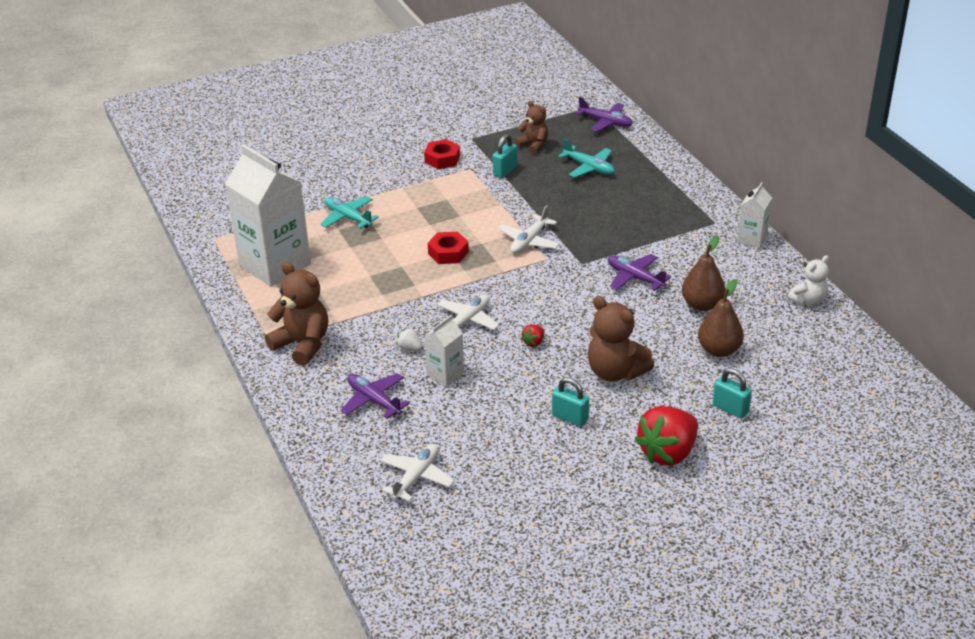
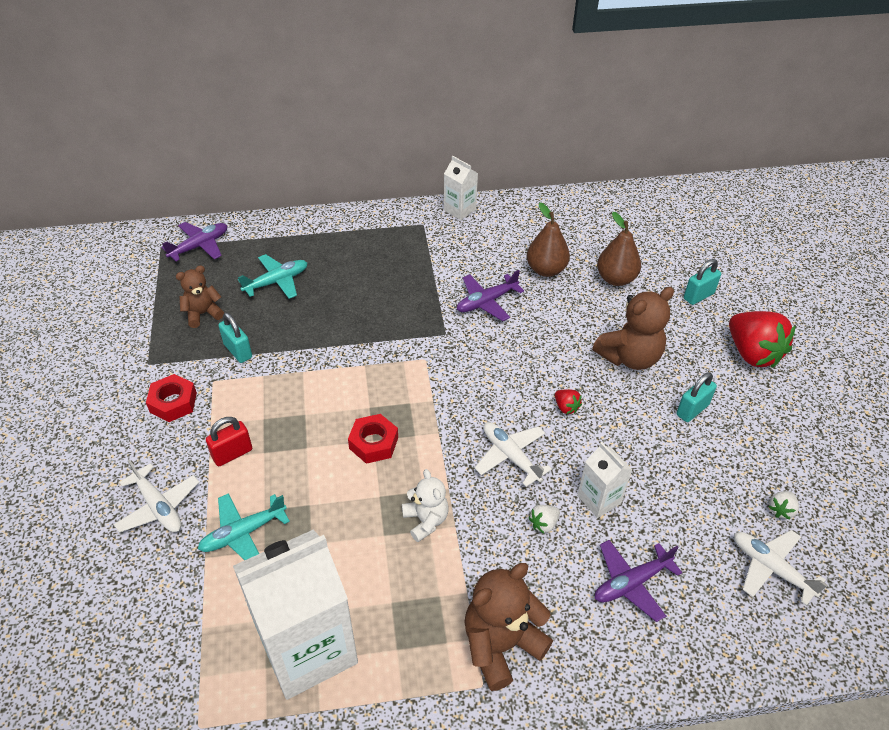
camera: 75 degrees left, 10 degrees up
(410, 195) = (232, 454): none -> red padlock
(479, 481) = (781, 510): none -> white strawberry
(529, 241) = (386, 365): white plane -> white plane (159, 506)
(808, 300) = (562, 206): white teddy bear -> white teddy bear (426, 520)

